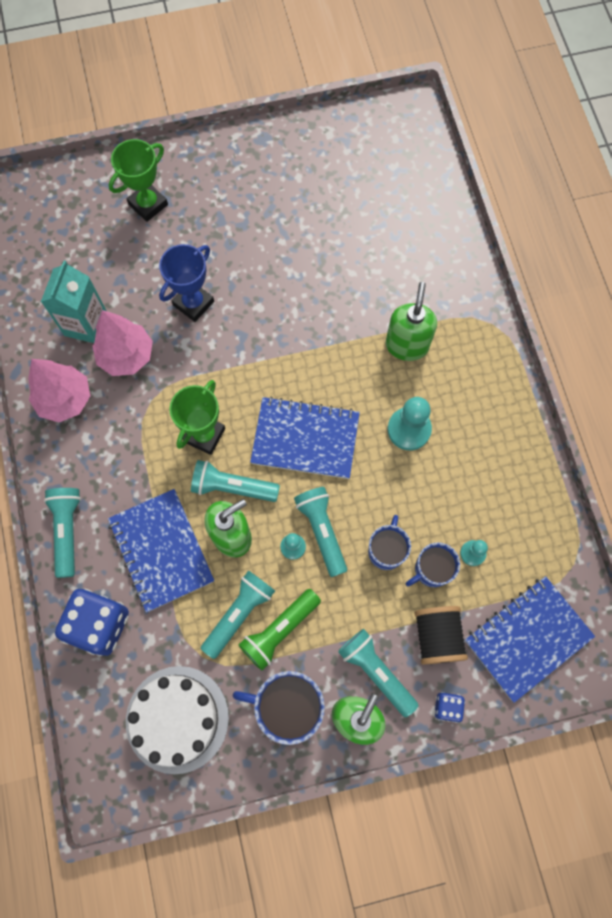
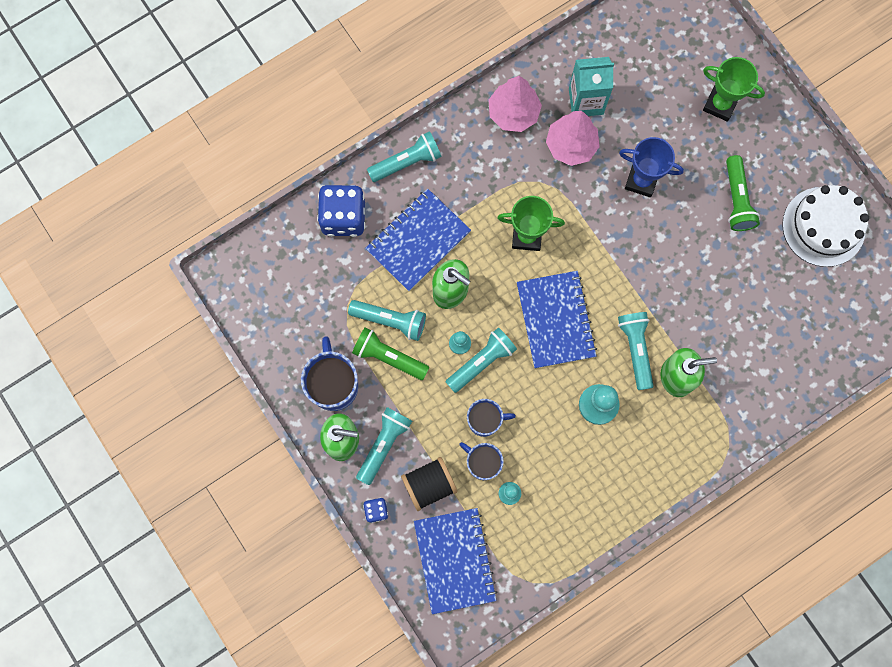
camera: 70 degrees right, 5 degrees up
(177, 719) = (294, 304): white cake -> white cake (823, 226)
(232, 487) = (491, 276): turquoise flashlight -> turquoise flashlight (635, 350)
(249, 225) = (737, 199): none -> green flashlight
(527, 638) = (454, 560): blue notebook -> blue notebook turned 45 degrees clockwise

